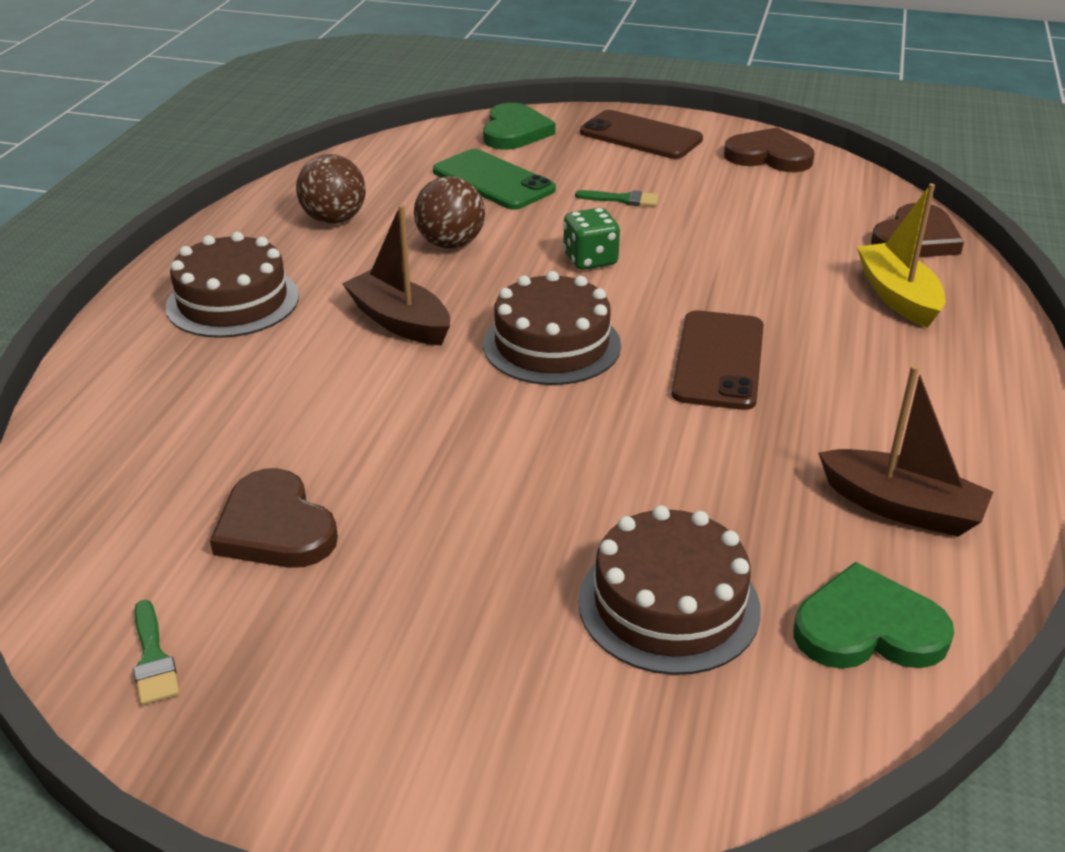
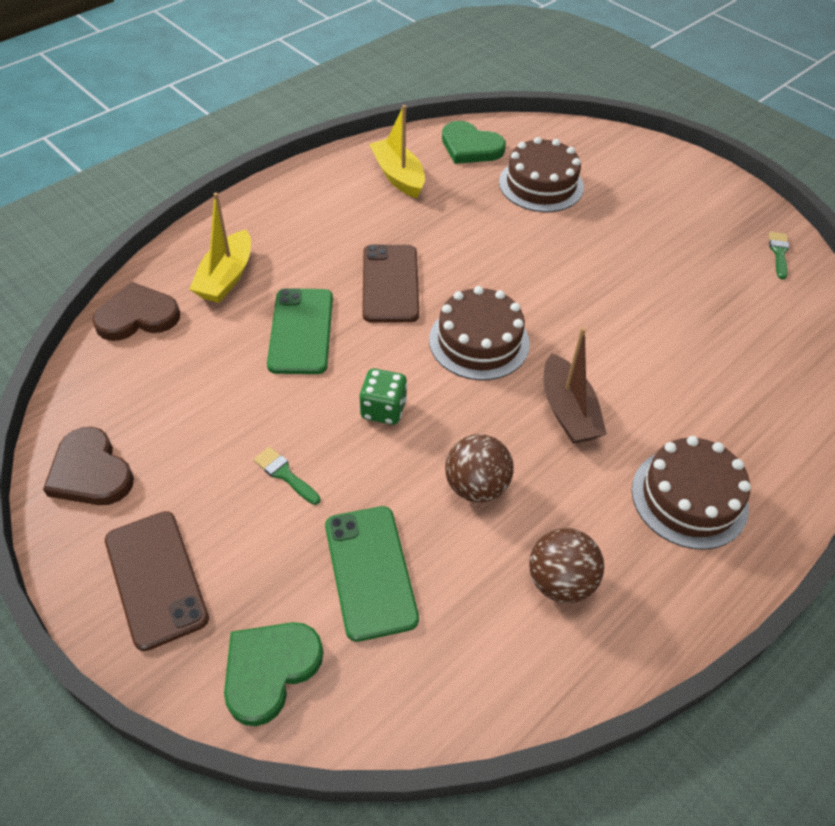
camera: 150 degrees left, 15 degrees up
(275, 527) = (707, 291): brown heart -> none
(718, 360) = (390, 283): brown phone -> brown phone turned 45 degrees counterclockwise
(749, 284) = (301, 331): none -> green phone
(901, 507) = (398, 176): brown boat -> yellow boat

